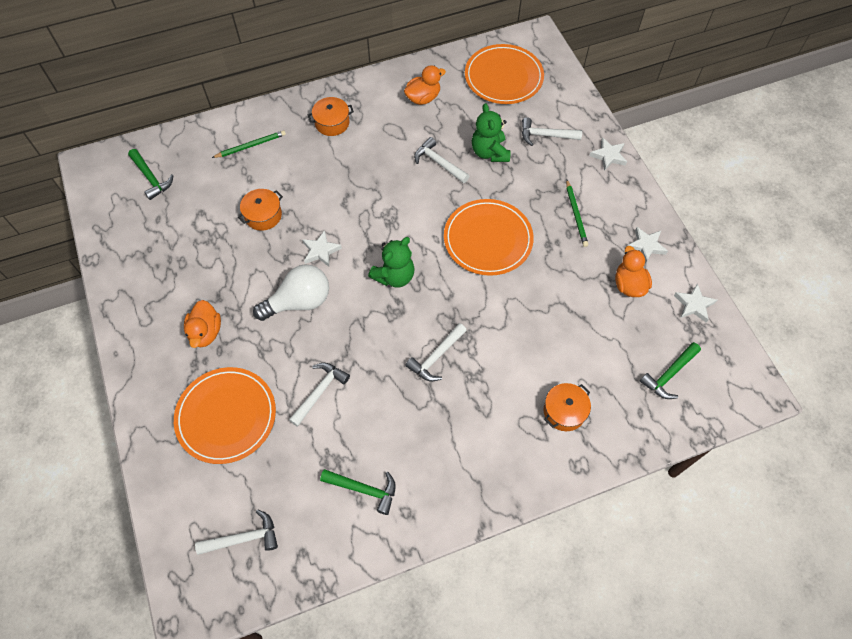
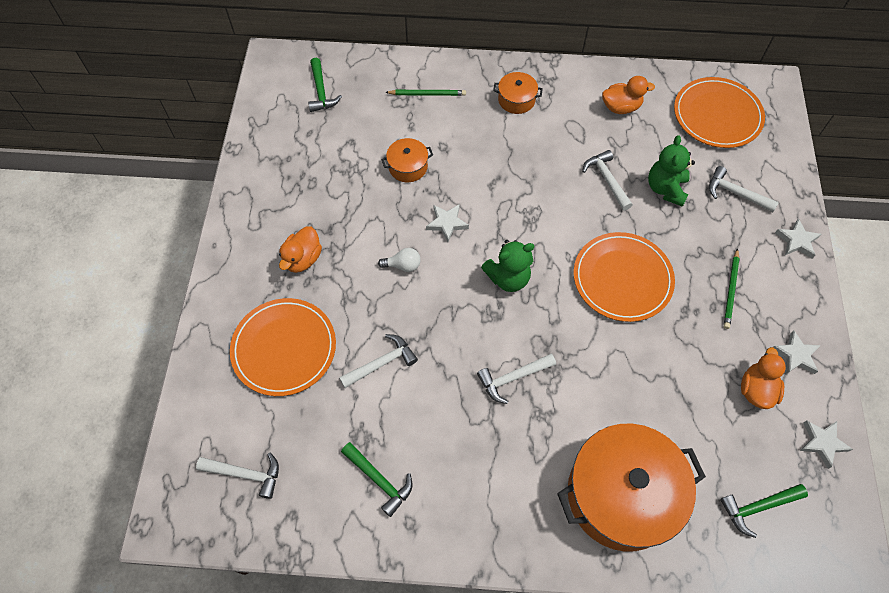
camera: 25 degrees right, 0 degrees up
(299, 302) = (403, 265): white light bulb -> white light bulb, size x0.51
(564, 411) = (621, 494): orange pot -> orange pot, size x2.26

